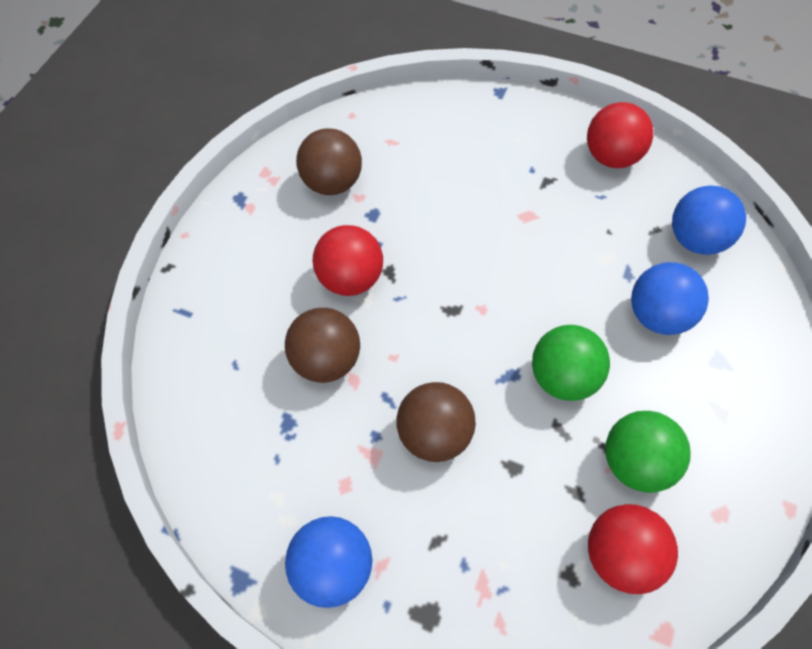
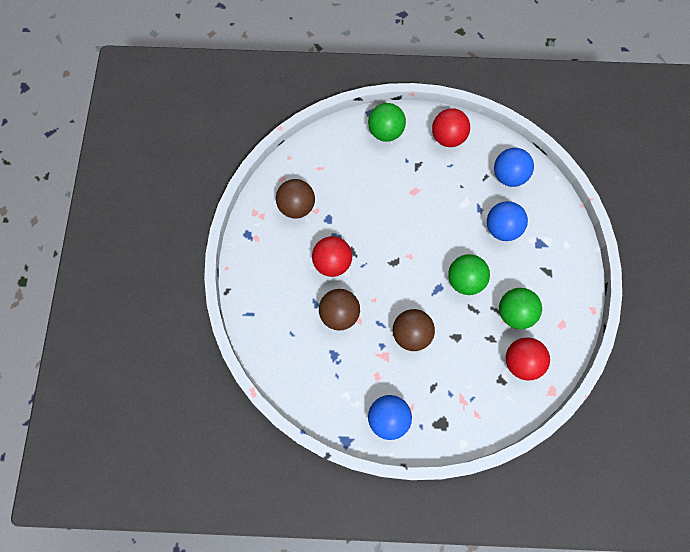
camera: 20 degrees left, 10 degrees up
(514, 122) = (385, 132): none -> green ball

